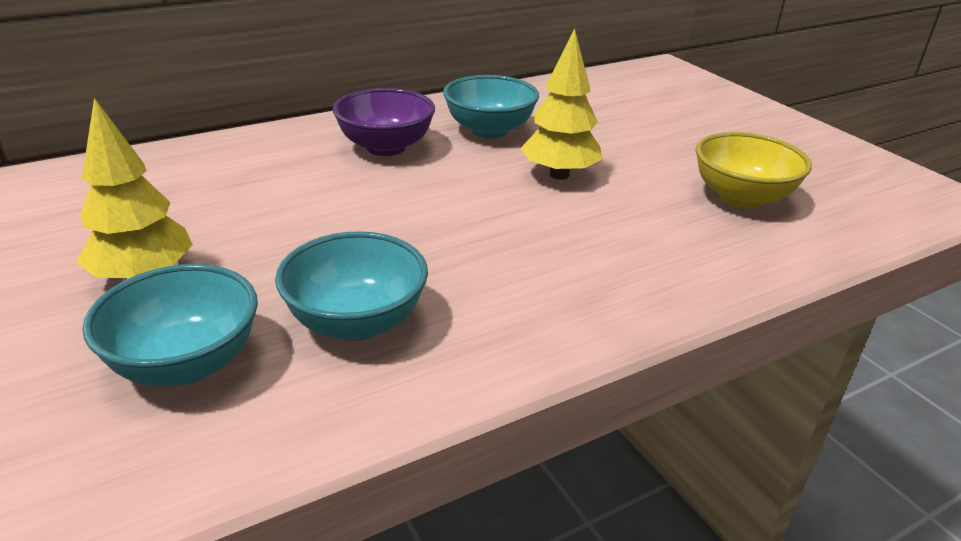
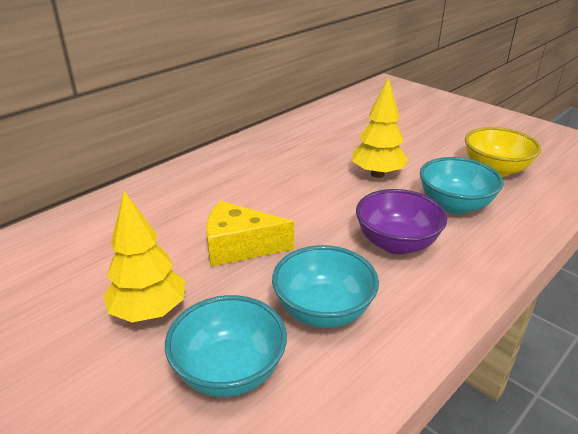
camera: 15 degrees left, 0 degrees up
(307, 227) = (239, 246): none -> yellow cheese
(386, 147) = (250, 174): purple bowl -> purple bowl (396, 243)
(489, 130) = (310, 149): turquoise bowl -> turquoise bowl (454, 205)

